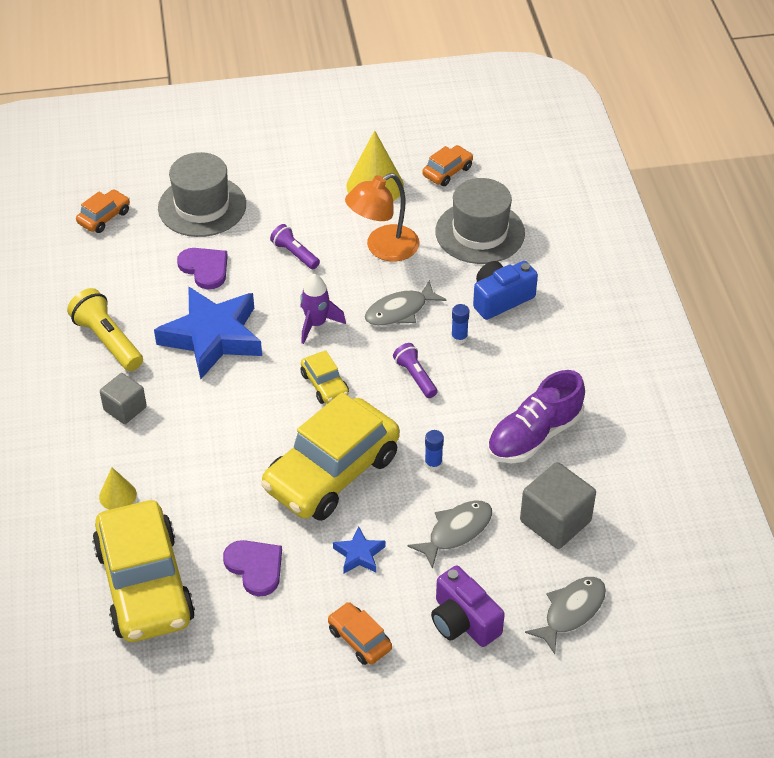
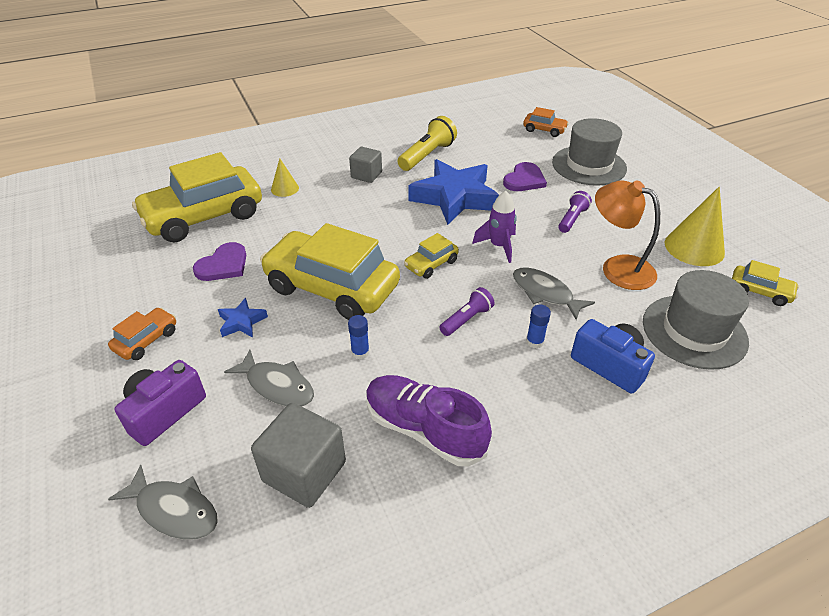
camera: 75 degrees right, 5 degrees down
(447, 171) = (760, 291): orange car -> yellow car

